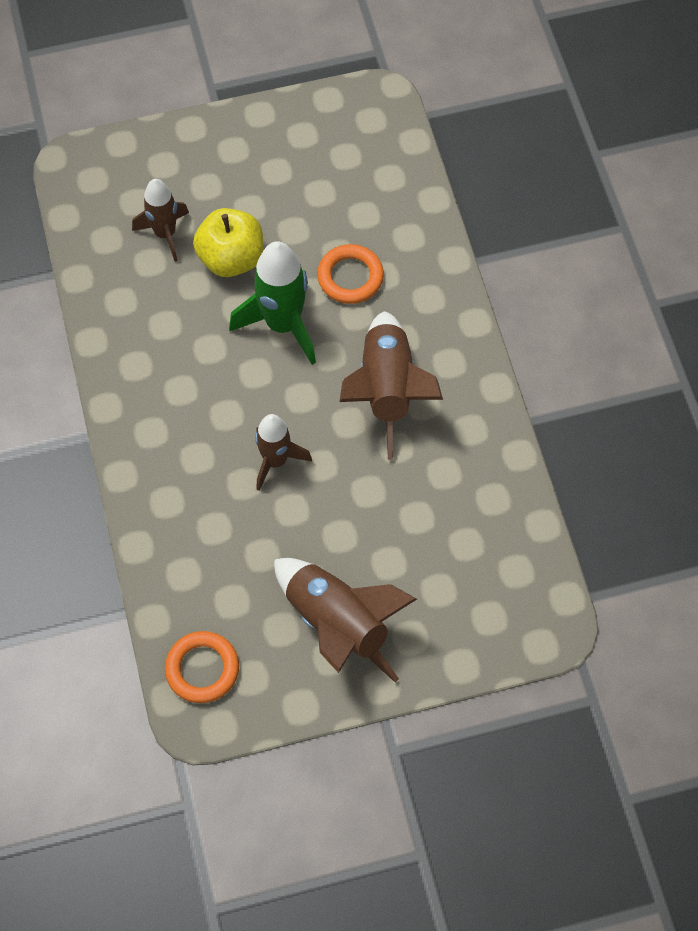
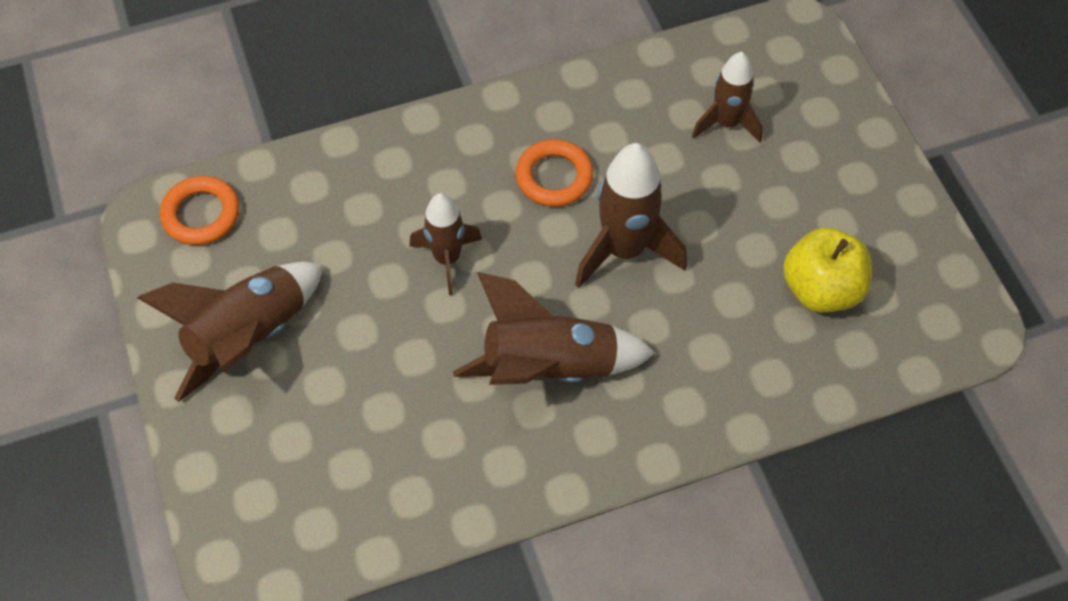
camera: 85 degrees right, 5 degrees down
(231, 258) = (705, 190): yellow apple -> yellow apple (821, 289)
(283, 324) = (624, 250): green rocket -> brown rocket
(350, 277) = (700, 315): orange ring -> orange ring (554, 177)

